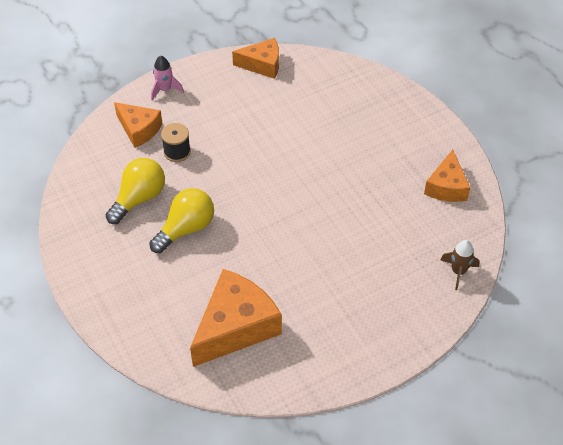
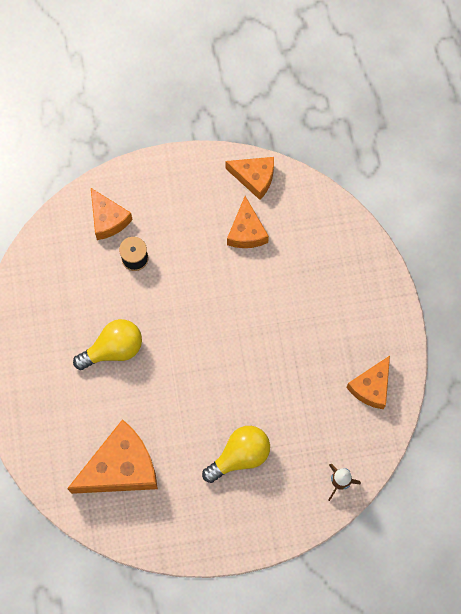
camera: 20 degrees right, 20 degrees up
(139, 198) = (82, 300): yellow light bulb -> yellow light bulb (240, 456)
(165, 89) = (148, 178): pink rocket -> none
(273, 104) = (246, 231): none -> orange cheese

